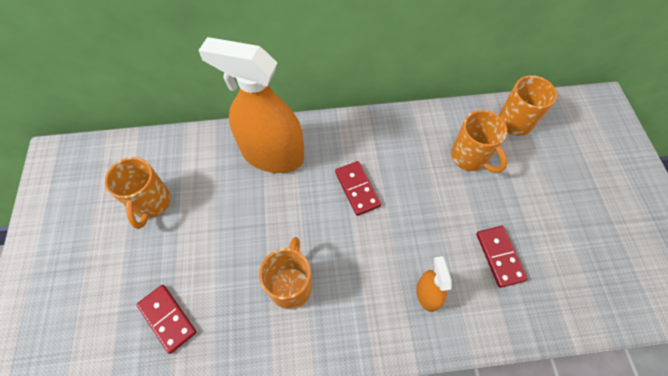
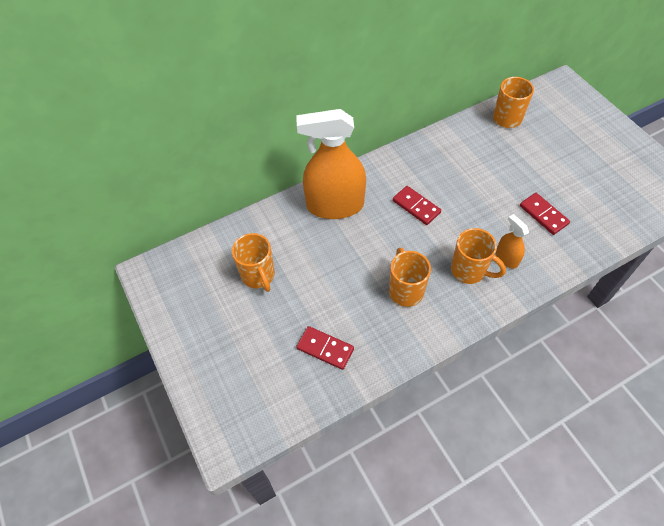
camera: 20 degrees left, 5 degrees down
(470, 157) = (487, 155): orange mug -> orange mug (469, 270)

